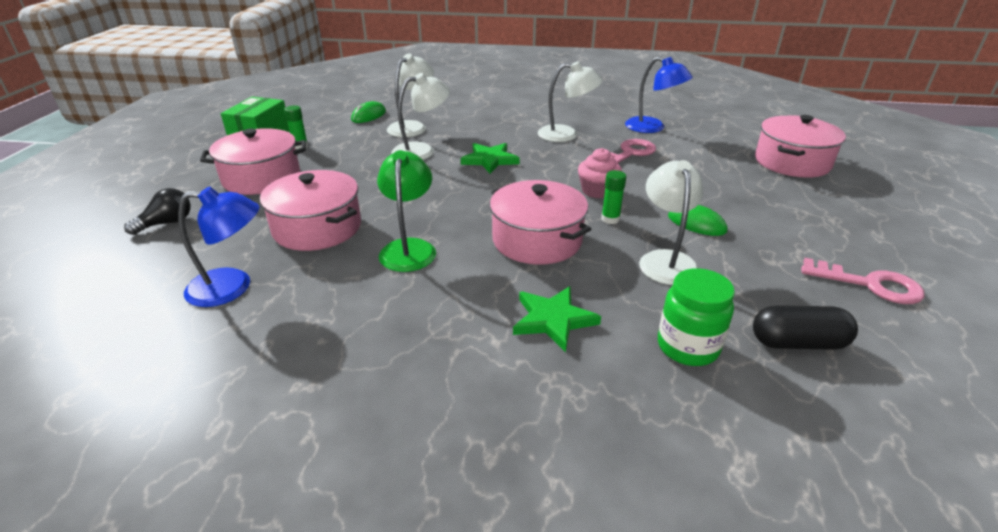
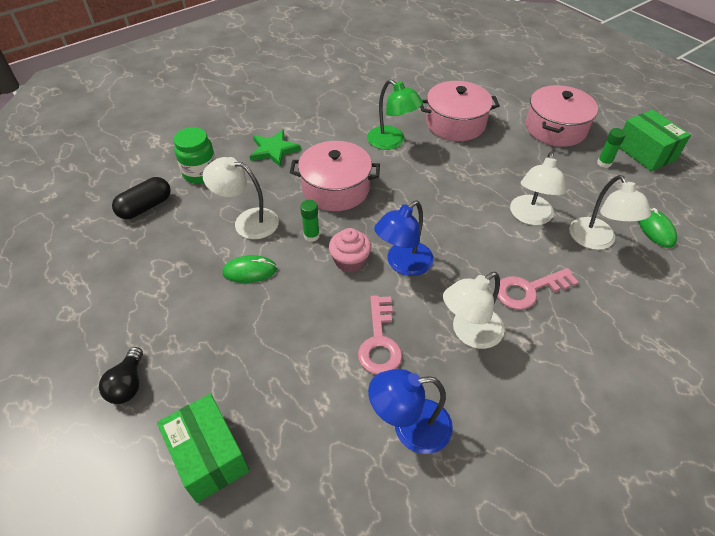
camera: 135 degrees right, 15 degrees up
(167, 223) = (521, 84): black light bulb -> black light bulb (128, 384)
(232, 287) = (426, 84): blue lamp -> blue lamp (403, 264)
(490, 160) = (469, 242): green star -> none
(666, 260) = (247, 221): white lamp -> white lamp turned 150 degrees clockwise
(792, 162) = (209, 456): pink pot -> green box
(869, 284) = (107, 281): pink key -> pink key (529, 290)

